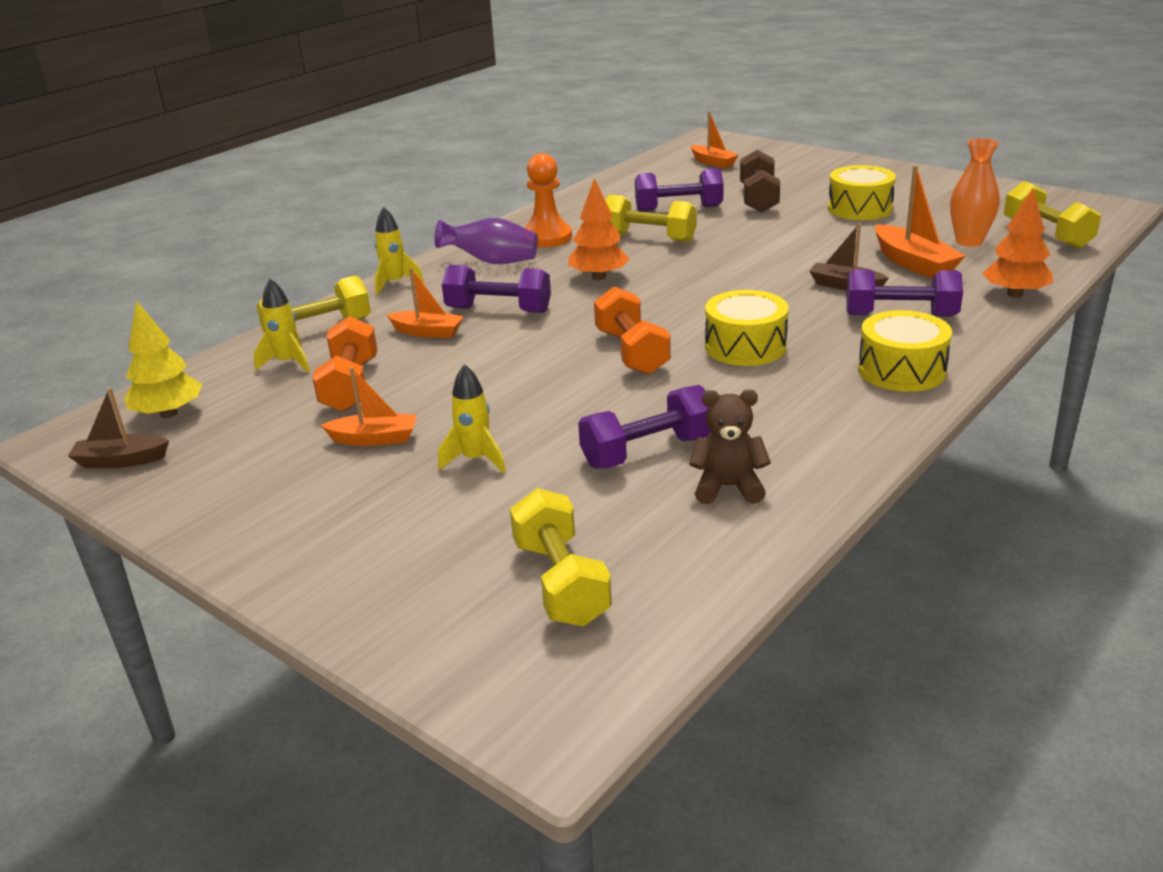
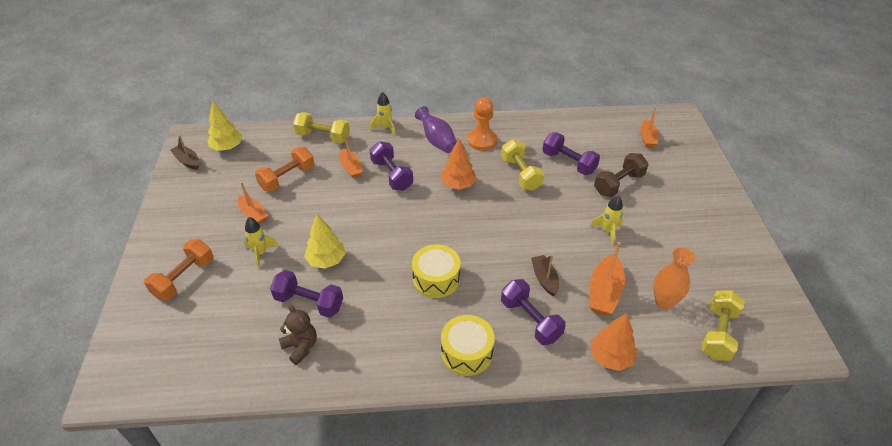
camera: 45 degrees right, 15 degrees up
(288, 363) = (290, 148): yellow rocket -> yellow rocket (608, 231)
(561, 582) = (193, 336): yellow dumbbell -> none
(583, 411) = (326, 260): none -> yellow tree
(631, 352) = (393, 243): orange dumbbell -> orange dumbbell (184, 278)
(859, 208) = (655, 231): yellow drum -> none

